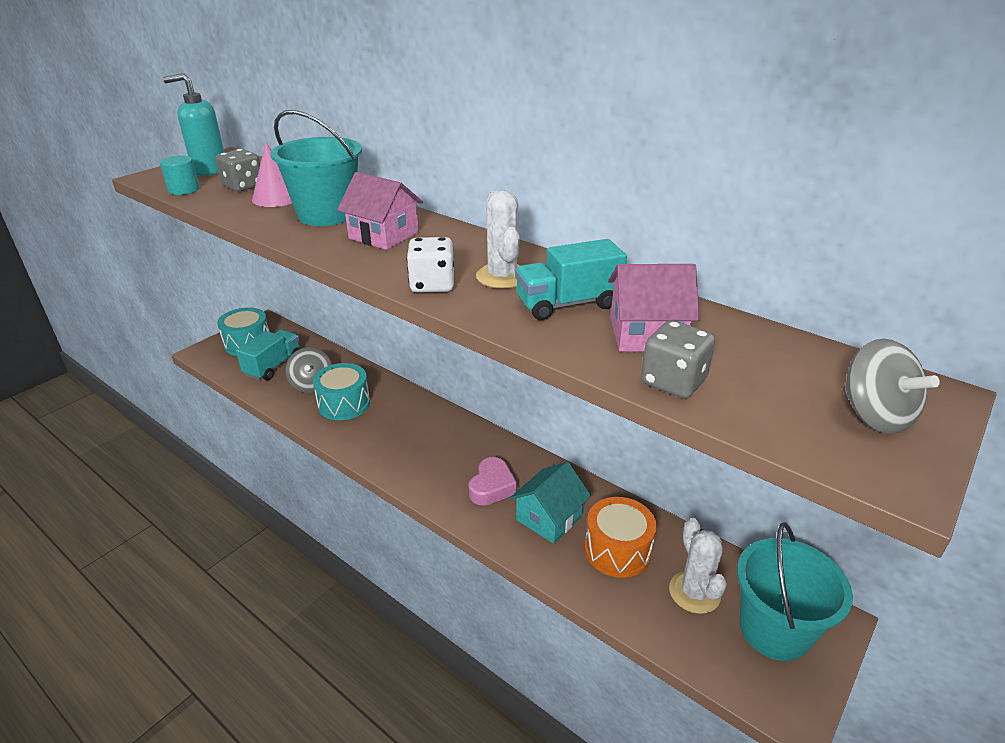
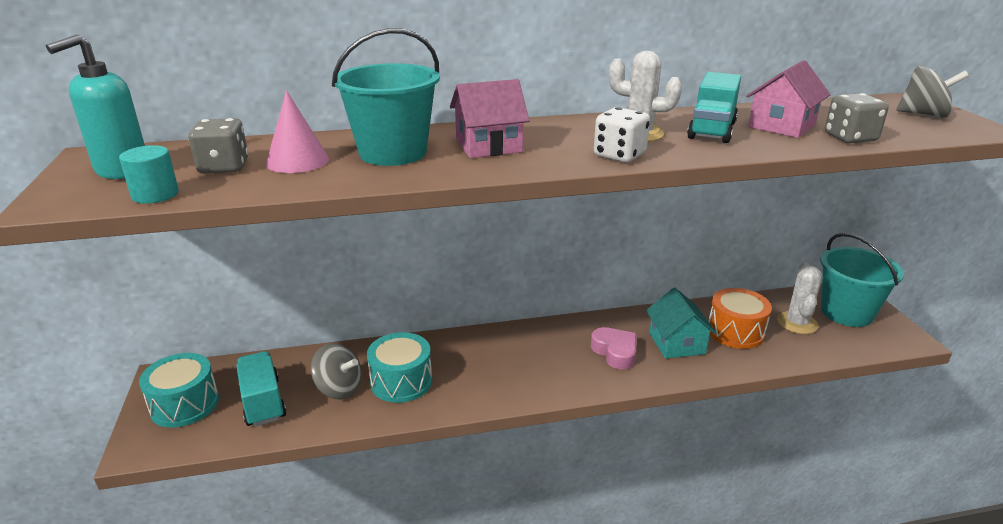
camera: 50 degrees left, 5 degrees down
(694, 592) = (797, 323): white cactus -> white cactus turned 75 degrees clockwise

